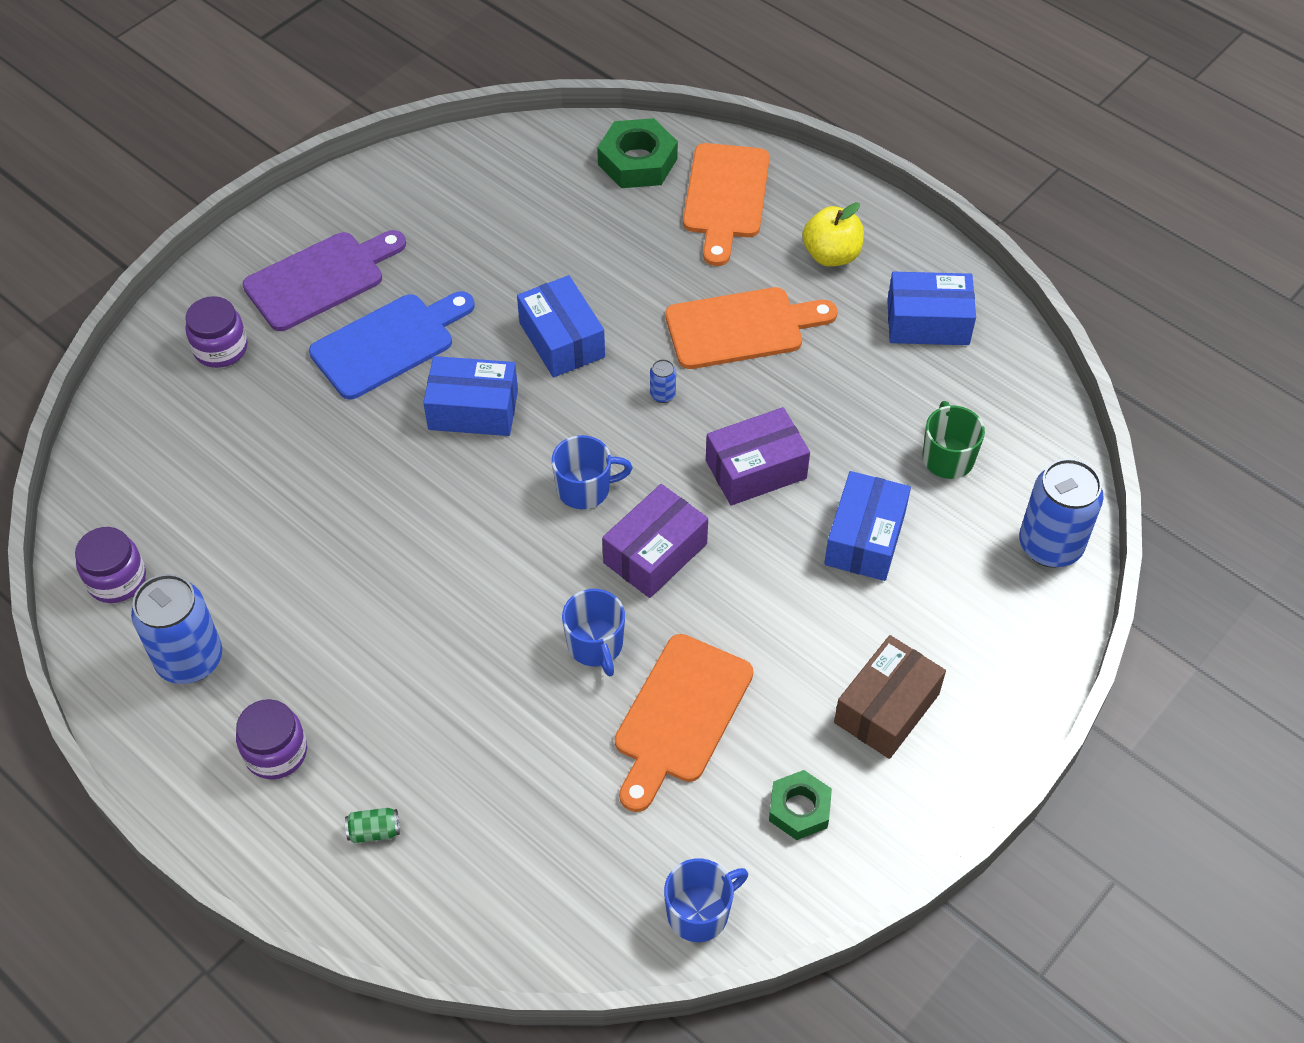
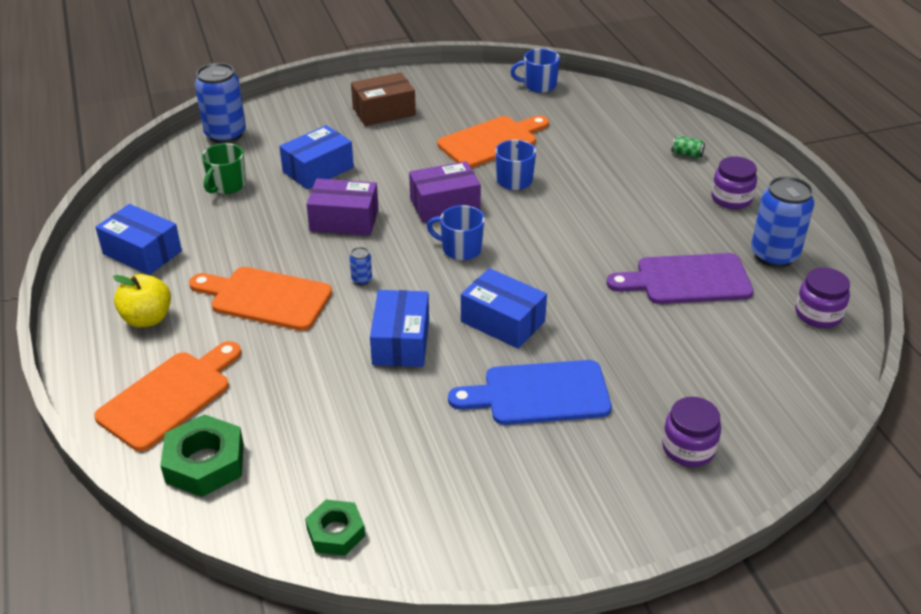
camera: 150 degrees left, 15 degrees down
(320, 279) = (569, 475): purple cutting board -> purple cutting board (687, 280)
(799, 809) = (462, 97): green nut -> green nut (335, 532)

